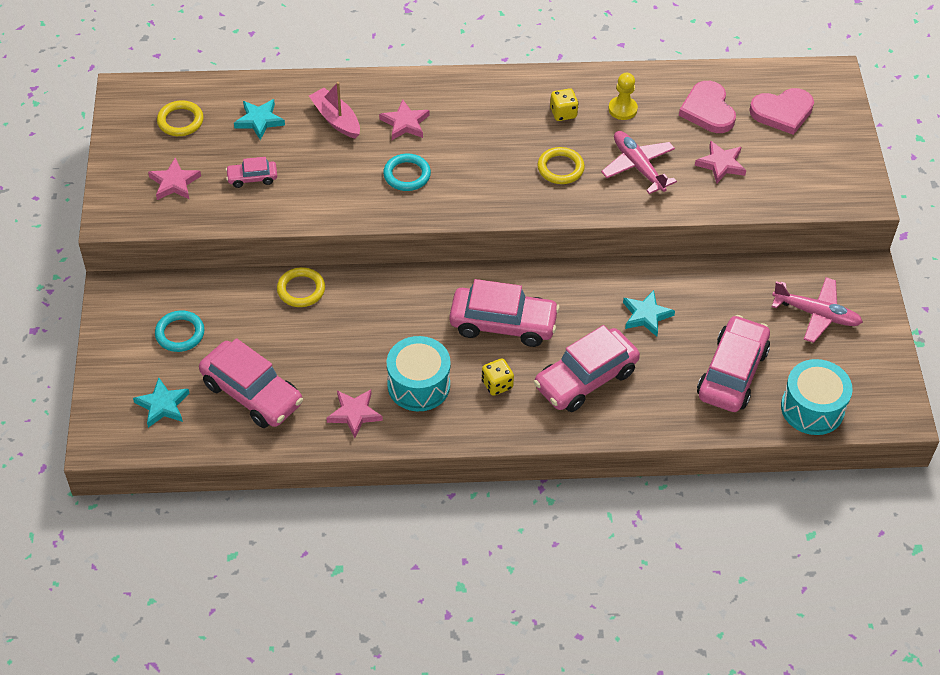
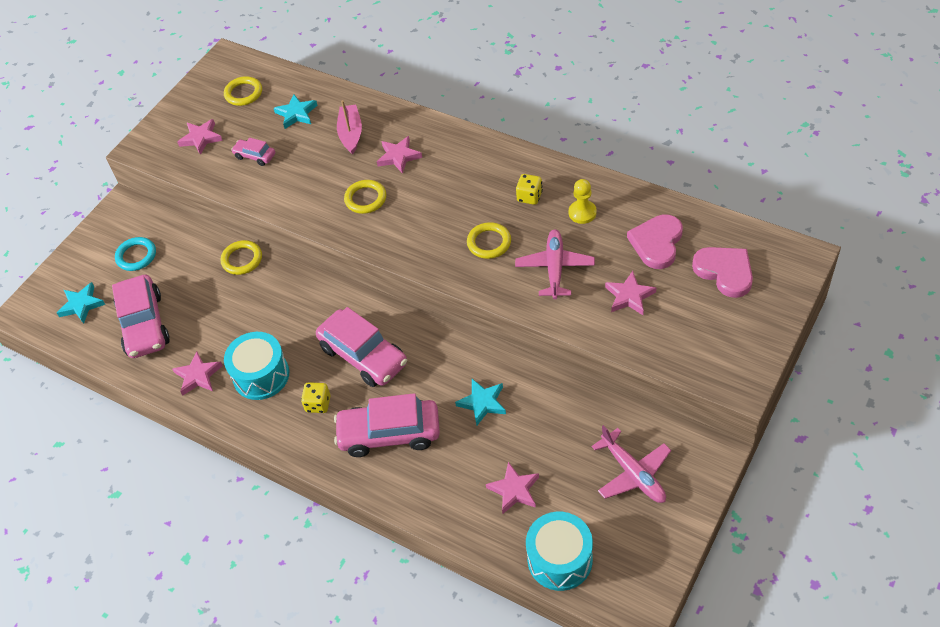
camera: 40 degrees right, 0 degrees up
(407, 175) = (365, 199): turquoise ring -> yellow ring
(732, 373) = (514, 490): pink car -> pink star
(782, 112) = (725, 272): pink heart -> pink heart turned 150 degrees counterclockwise

